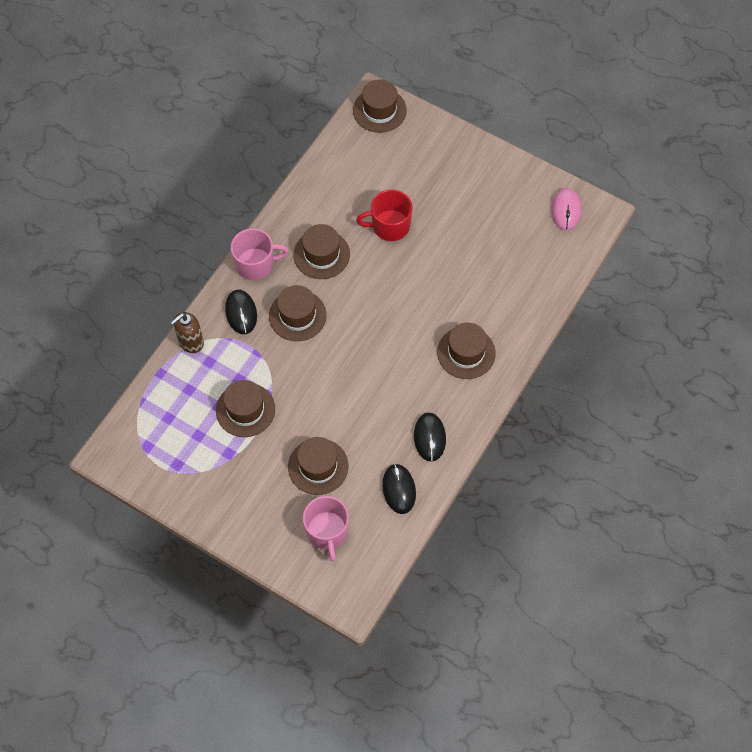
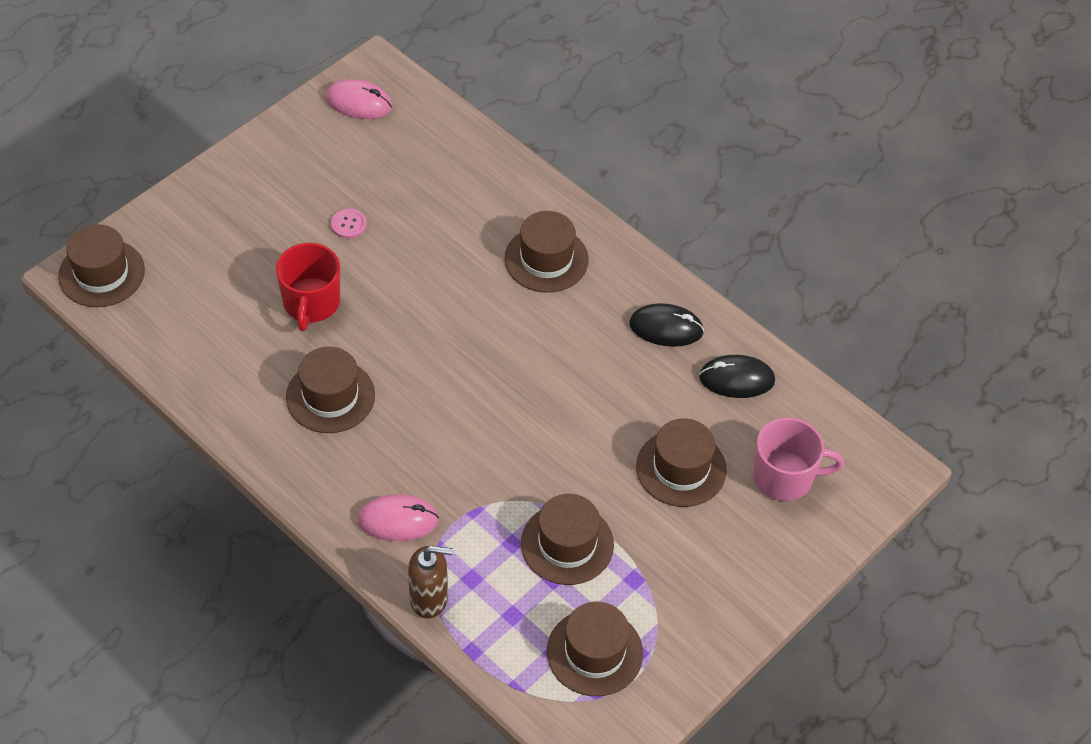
camera: 80 degrees left, 10 degrees down
(190, 342) = (429, 599): brown soap dispenser -> brown soap dispenser turned 60 degrees counterclockwise
(241, 313) = (398, 520): black mouse -> pink mouse
(255, 264) = (318, 485): pink mug -> none
(297, 315) = (426, 447): brown hat -> brown hat (594, 652)
(459, 231) = (348, 224): none -> pink button

